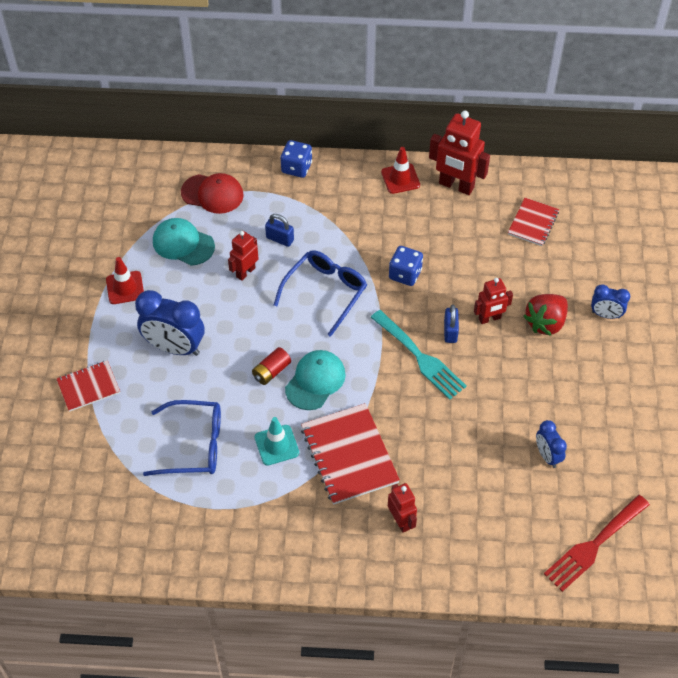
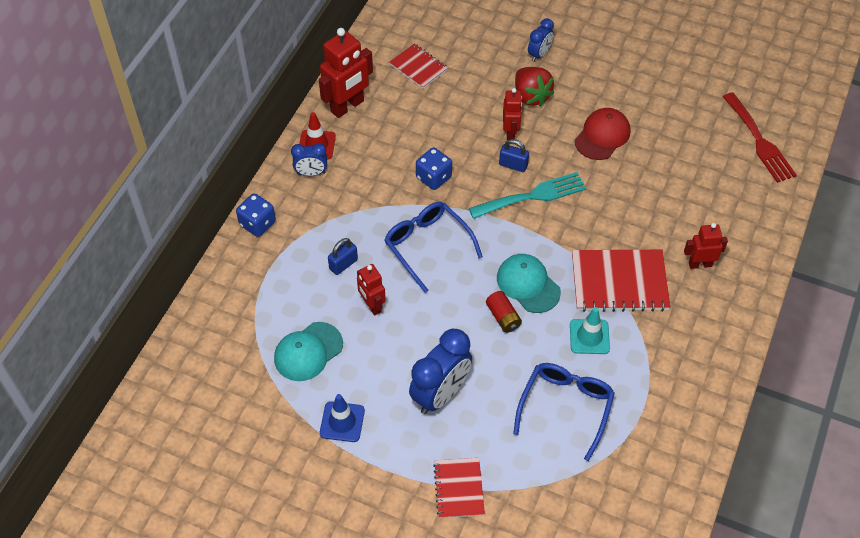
camera: 70 degrees left, 0 degrees up
(125, 288) = (342, 422): red traffic cone -> blue traffic cone
(212, 194) = (254, 307): red cap -> red cap (602, 136)
(547, 456) = (666, 141): blue clock -> blue clock (311, 173)

